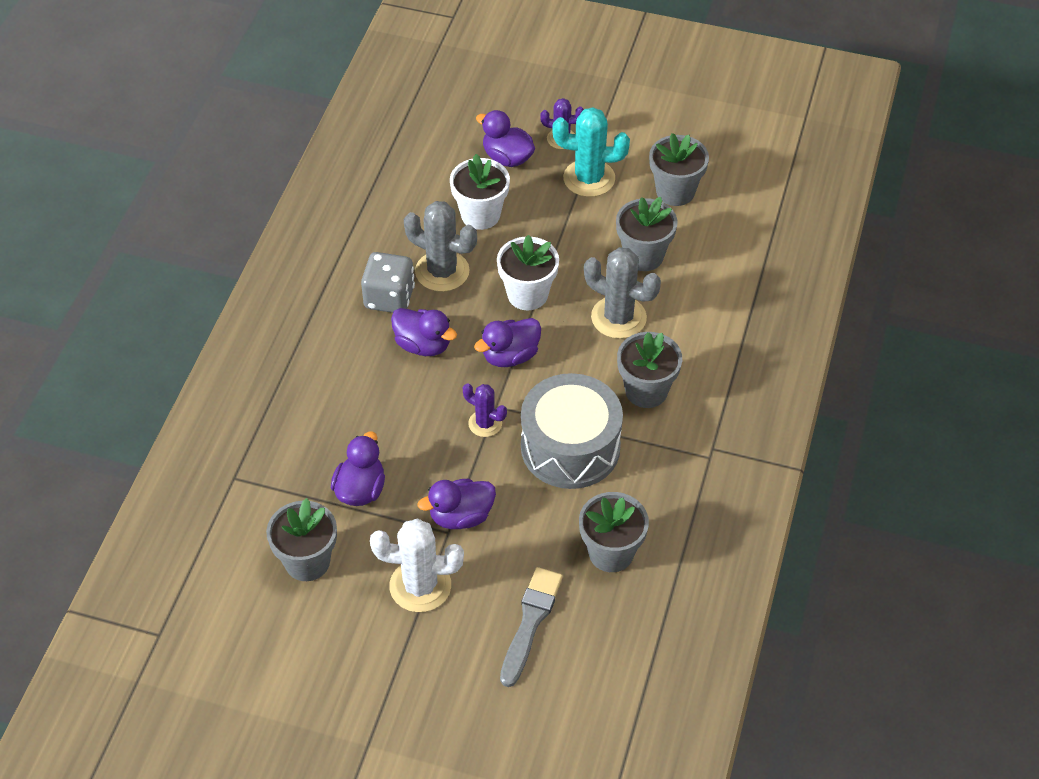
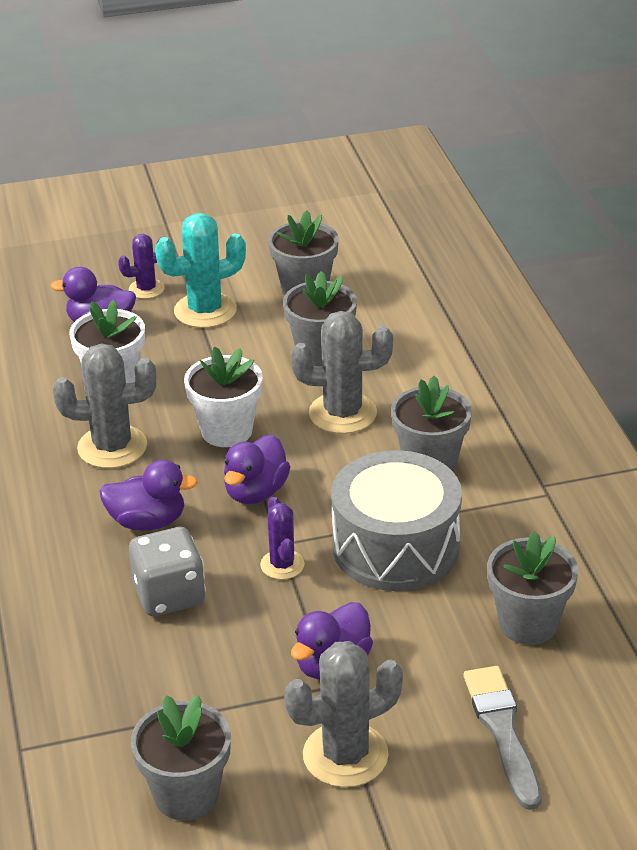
camera: 30 degrees left, 15 degrees down
(360, 490) = (191, 691): purple duck -> none
(389, 298) = (70, 494): grey dice -> grey dice (169, 595)
(420, 586) = (345, 755): white cactus -> grey cactus
(485, 423) = (282, 565): purple cactus -> purple cactus turned 75 degrees clockwise

